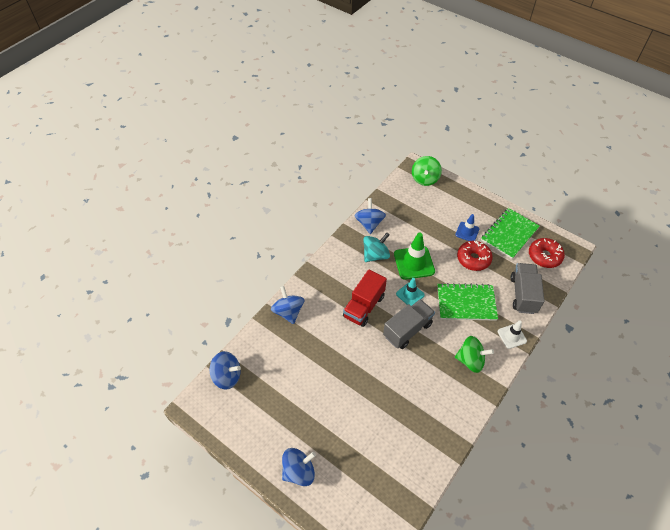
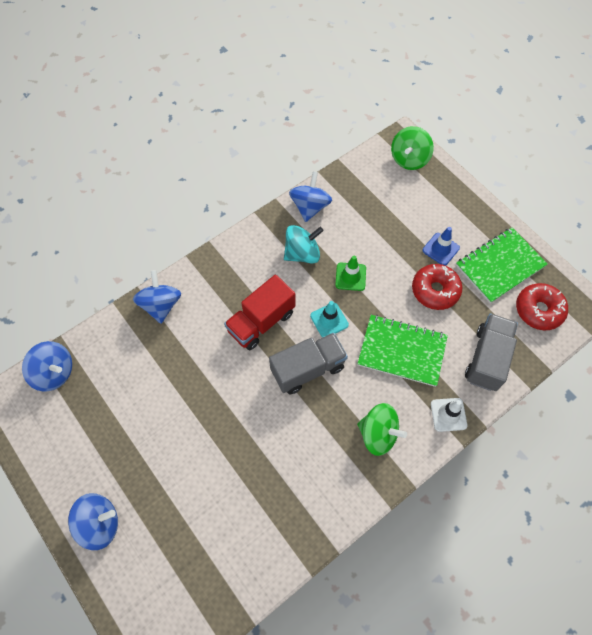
camera: 15 degrees right, 10 degrees up
(414, 263) = (350, 276): green traffic cone -> green traffic cone, size x0.59

